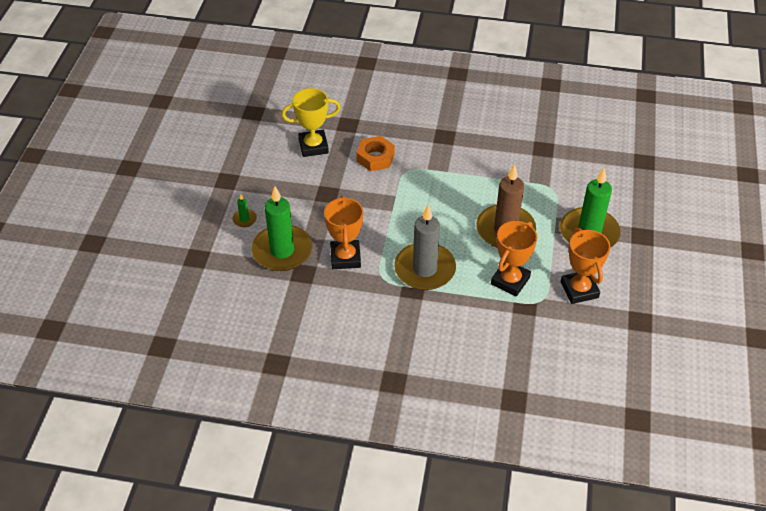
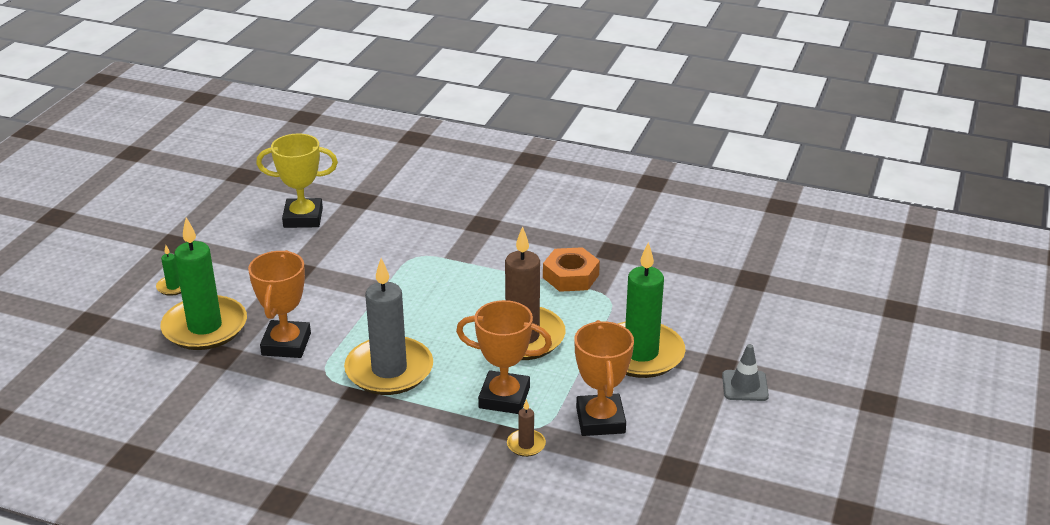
camera: 10 degrees right, 15 degrees down
(375, 157) = (379, 238): orange nut -> orange nut (571, 276)
(510, 281) = (504, 397): orange trophy -> orange trophy turned 60 degrees clockwise
(537, 316) = (526, 445): none -> brown candle
(664, 249) = (745, 386): none -> grey traffic cone

